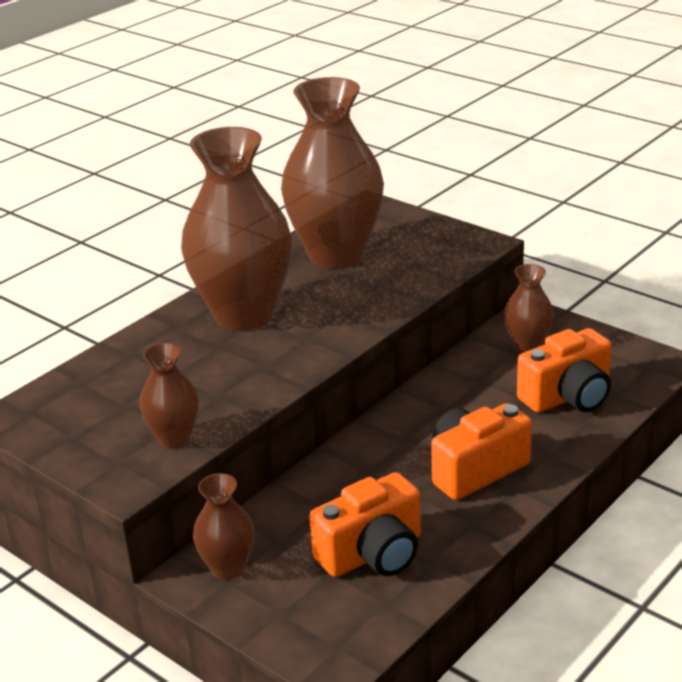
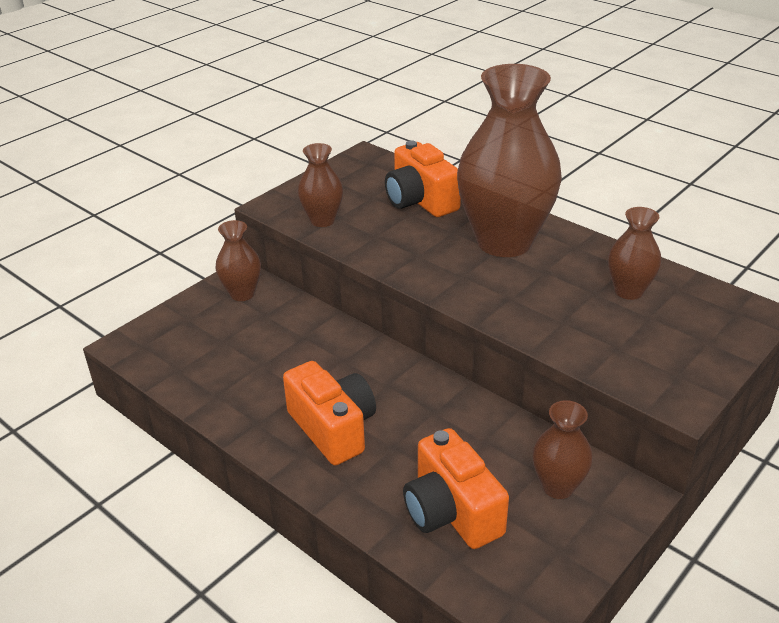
camera: 90 degrees right, 5 degrees up
(336, 255) = (628, 291): brown vase -> brown vase, size x0.47
(373, 553) = (236, 363): orange camera -> orange camera (420, 201)

